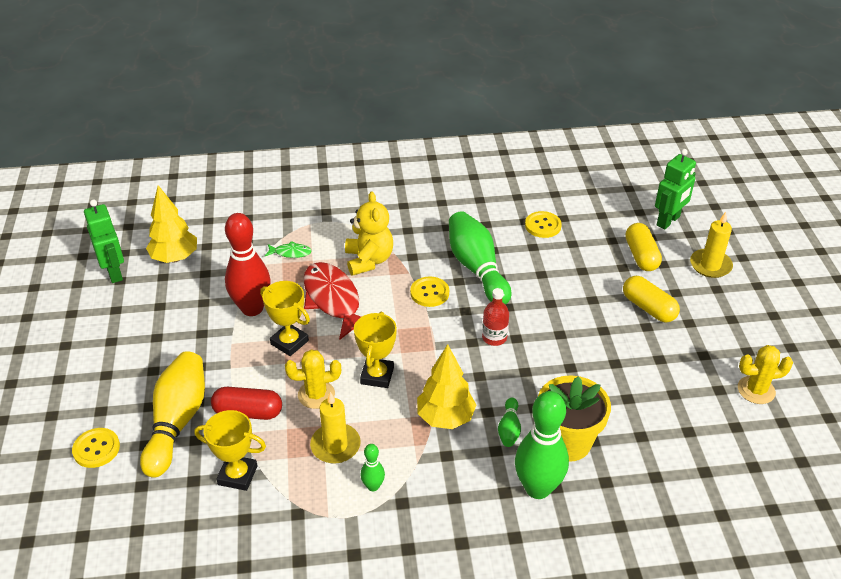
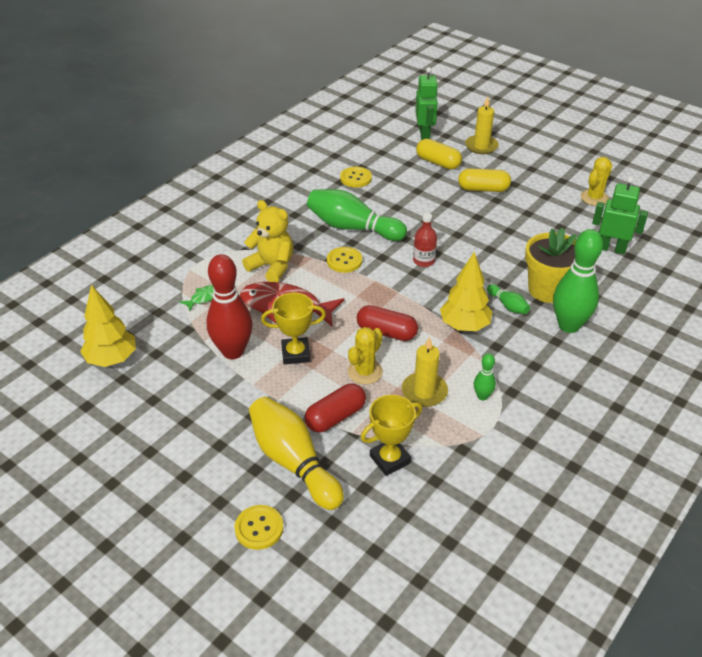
camera: 45 degrees left, 0 degrees up
(114, 272) = (72, 403): green robot -> green robot (611, 248)
(377, 376) = (386, 332): yellow trophy -> red capsule

